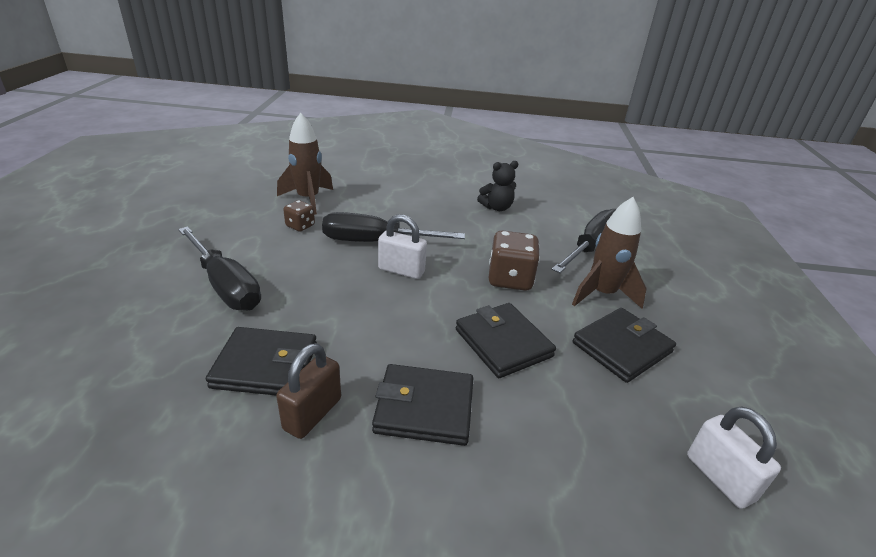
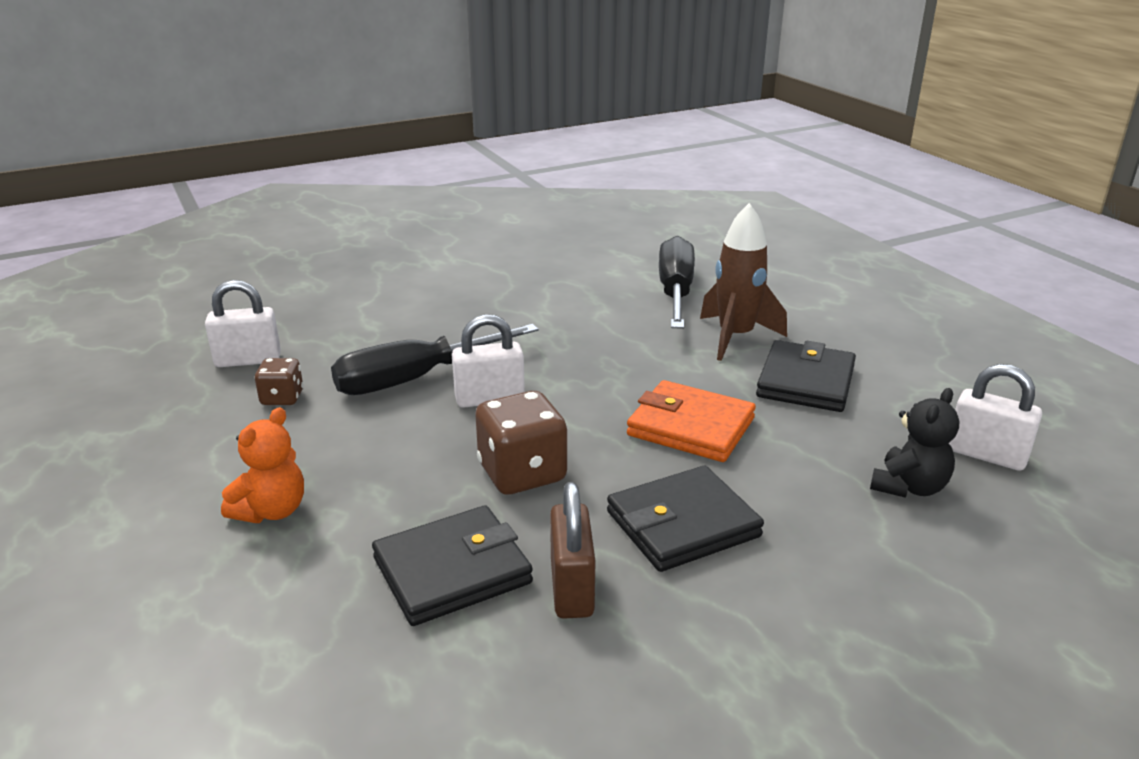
camera: 30 degrees left, 5 degrees down
(225, 285) = (272, 511): black screwdriver -> orange teddy bear
(308, 199) = (248, 360): brown rocket -> white padlock
(496, 207) = (521, 284): black teddy bear -> black teddy bear (909, 487)
(503, 343) = (690, 427): black wallet -> orange wallet
(510, 279) = (626, 359): brown dice -> brown dice (522, 473)

